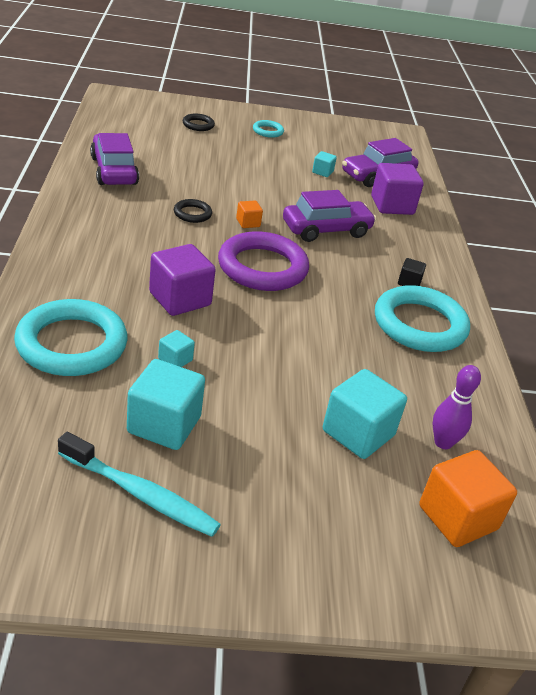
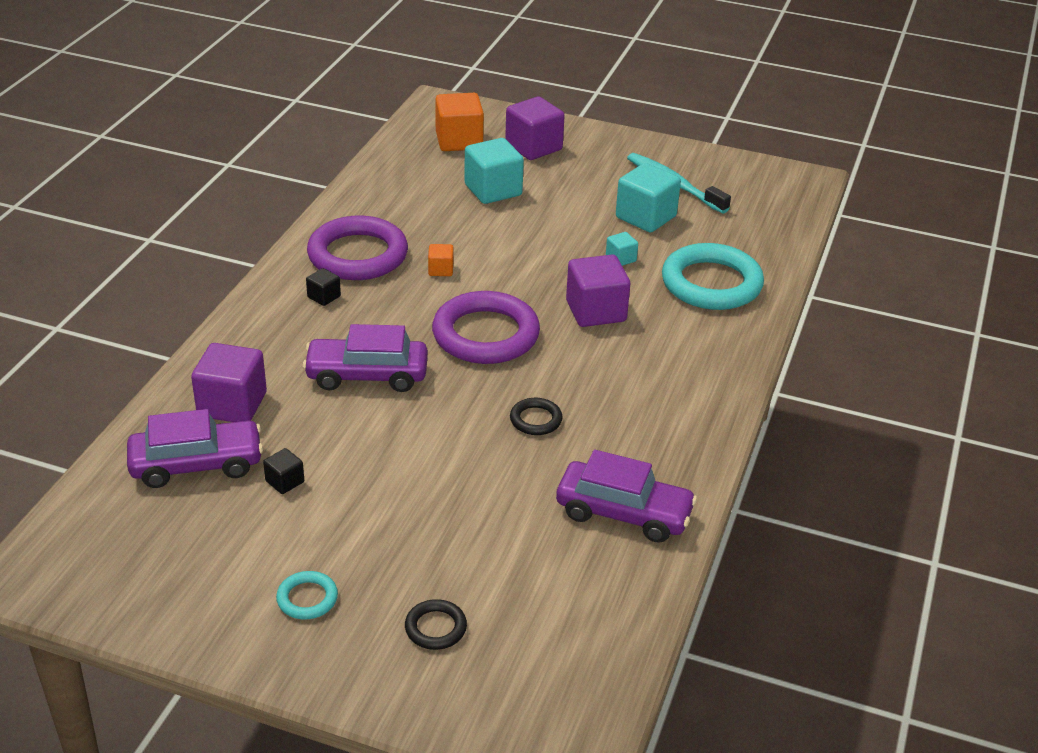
camera: 155 degrees left, 0 degrees up
(114, 171) = (623, 513): purple car -> purple car turned 75 degrees counterclockwise
(248, 223) = (467, 397): orange cube -> orange cube (440, 270)
(322, 172) = (285, 481): turquoise cube -> black cube
(358, 529) = (533, 147): none -> purple cube
(419, 325) = (358, 255): turquoise ring -> purple ring
(443, 442) = (428, 175): purple bowling pin -> none

